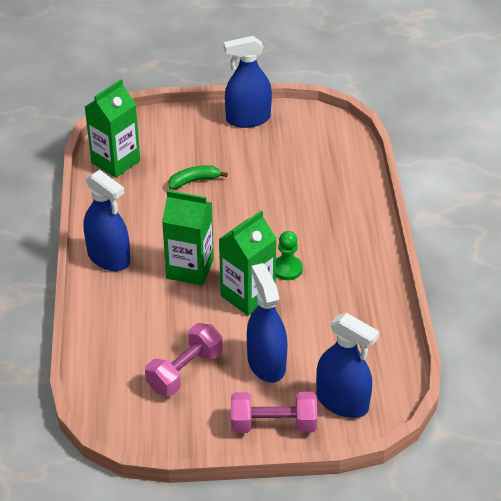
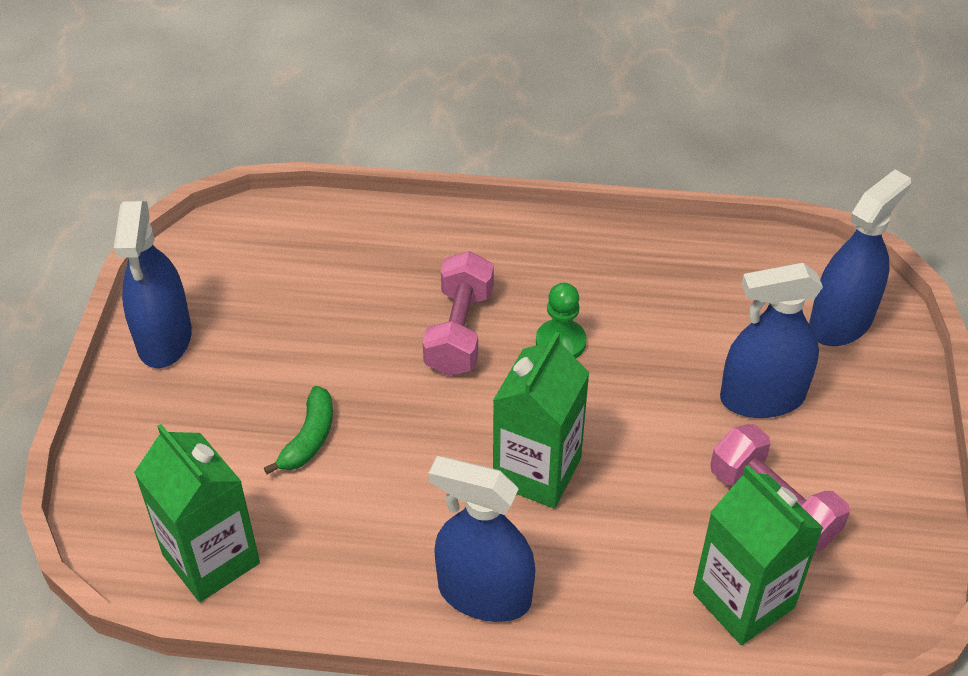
camera: 80 degrees left, 5 degrees up
(109, 258) = (484, 594): blue spray bottle -> blue spray bottle turned 120 degrees counterclockwise
(194, 181) = (309, 438): green banana -> green banana turned 150 degrees counterclockwise
(247, 295) = (613, 401): green carton -> green carton (743, 600)
(273, 424) = (884, 407): pink dumbbell -> pink dumbbell (459, 331)

